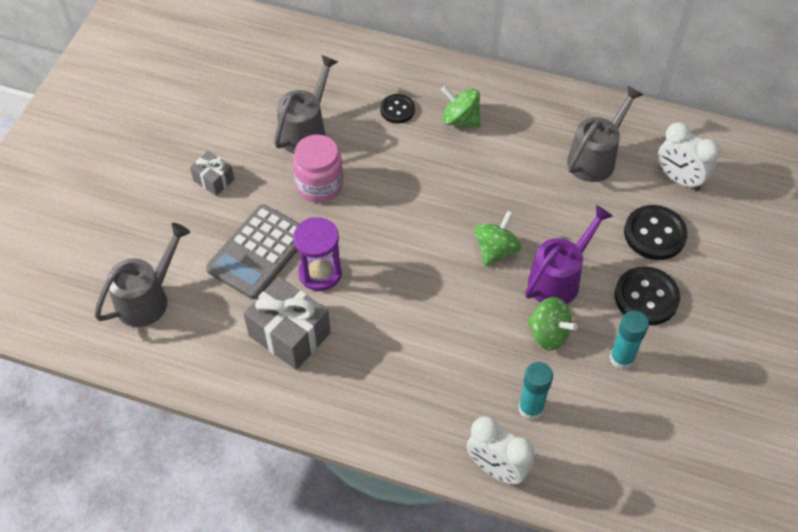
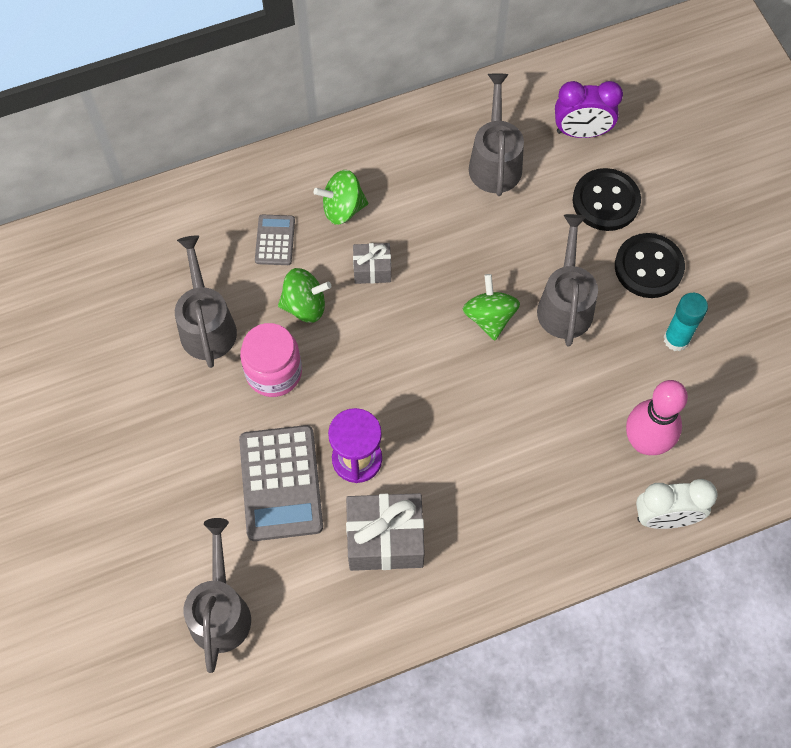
camera: 40 degrees left, 10 degrees up
(214, 180) = (166, 444): grey gift -> grey gift (372, 269)
(397, 110) = (275, 240): black button -> grey calculator
(530, 408) = (645, 442): turquoise glue stick -> pink bowling pin
(548, 334) = (601, 362): green spinning top -> green spinning top (305, 305)
(559, 278) = (565, 304): purple watering can -> grey watering can
(679, 179) = (581, 132): white clock -> purple clock

